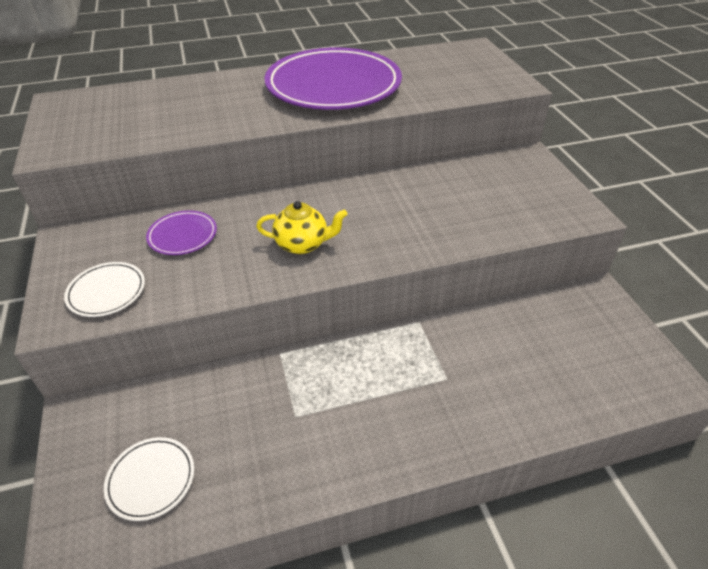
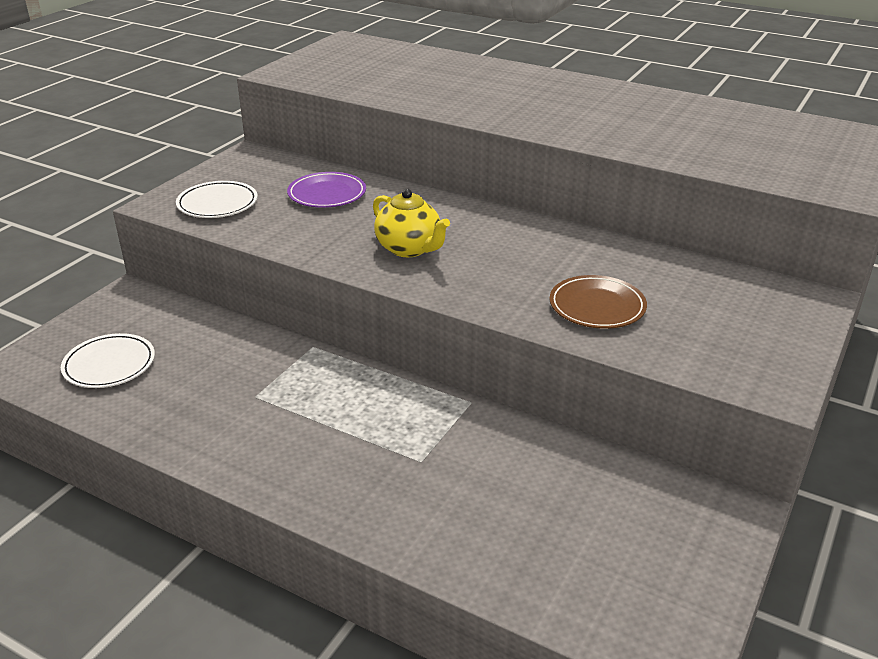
camera: 45 degrees right, 10 degrees down
(333, 85) = (609, 112): purple plate -> none
(455, 219) = (597, 306): none -> brown plate

